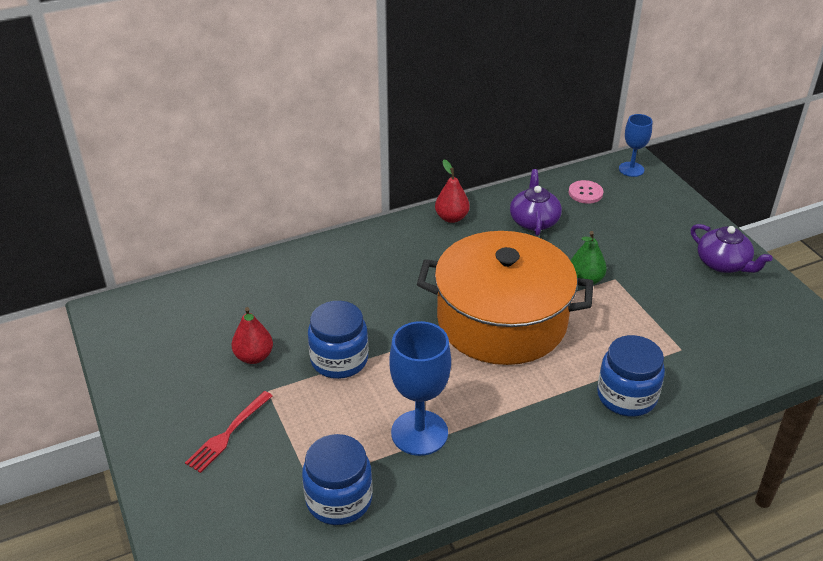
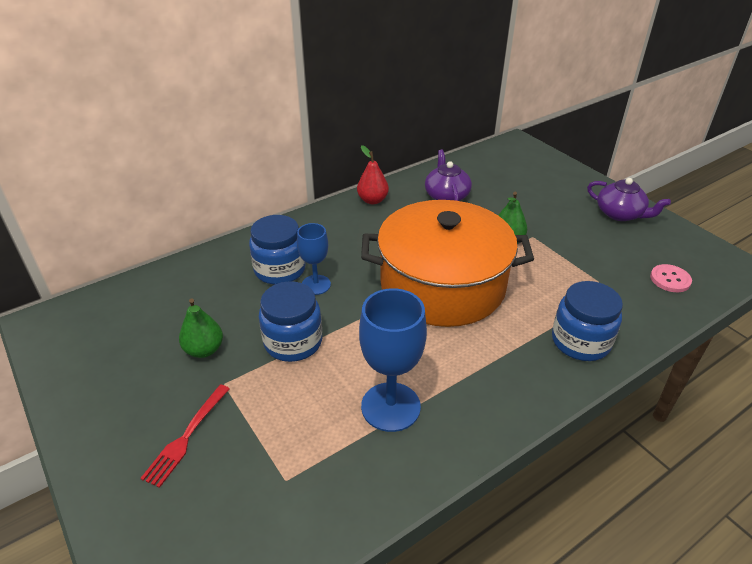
camera: 10 degrees left, 0 degrees up
(254, 357) = (204, 350): red pear -> green pear
(339, 499) = (321, 495): blue jar -> blue jar (280, 270)
(585, 193) = (484, 169): pink button -> pink button (670, 279)
(631, 169) = (515, 147): blue goblet -> blue goblet (316, 285)

